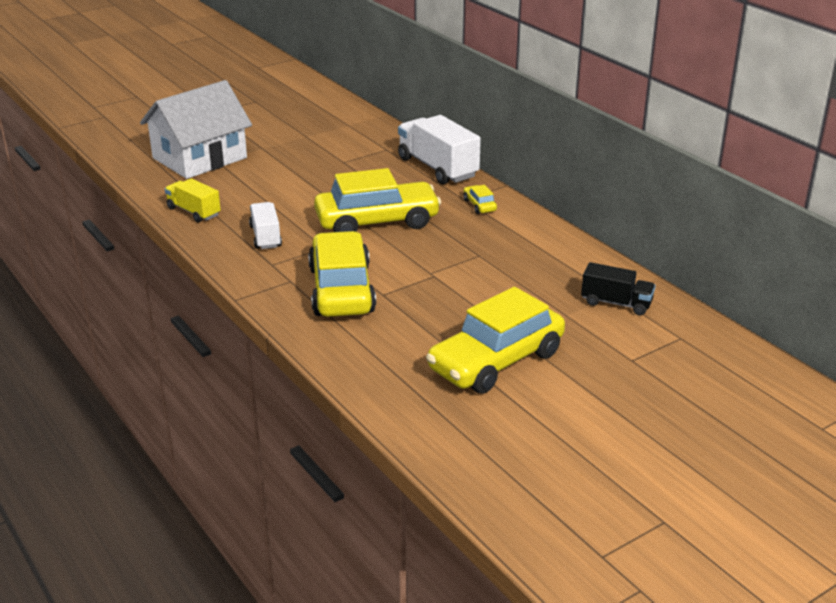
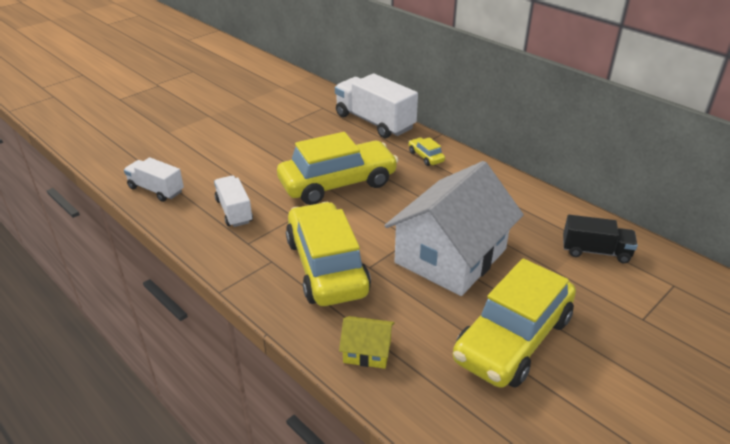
camera: 10 degrees left, 5 degrees up
(193, 212) = (156, 190): yellow truck -> white truck
(199, 158) = (152, 131): white house -> white house (450, 256)
(356, 356) = (367, 351): none -> yellow house

